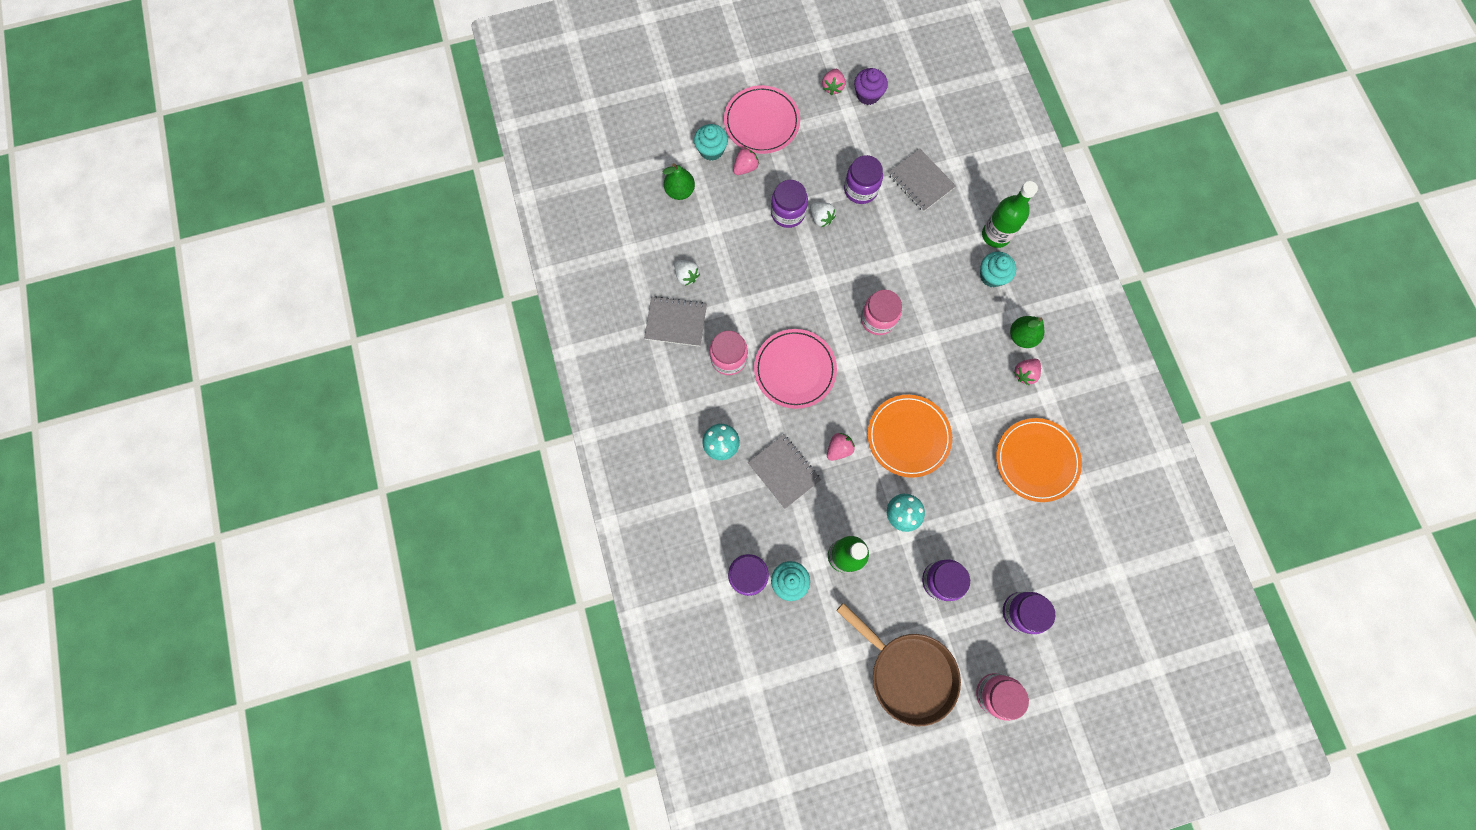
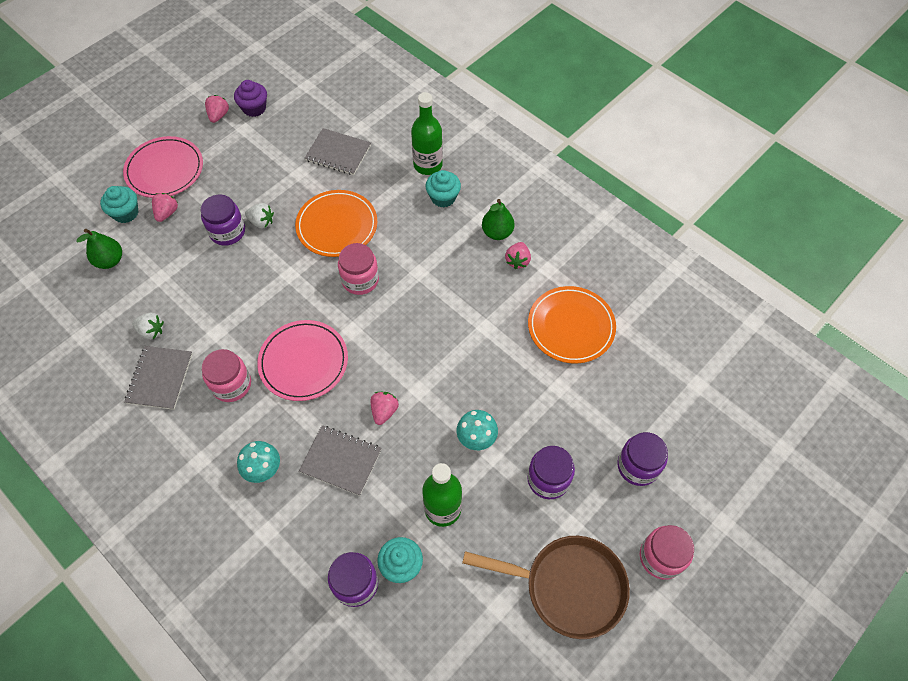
camera: 30 degrees left, 15 degrees down
(676, 322) = (160, 378): grey notebook -> grey notebook turned 60 degrees counterclockwise
(832, 87) = (218, 115): pink strawberry -> pink strawberry turned 150 degrees counterclockwise
(860, 189) = (287, 183): purple jar -> none
(908, 436) = (444, 366): orange plate -> orange plate (337, 226)

